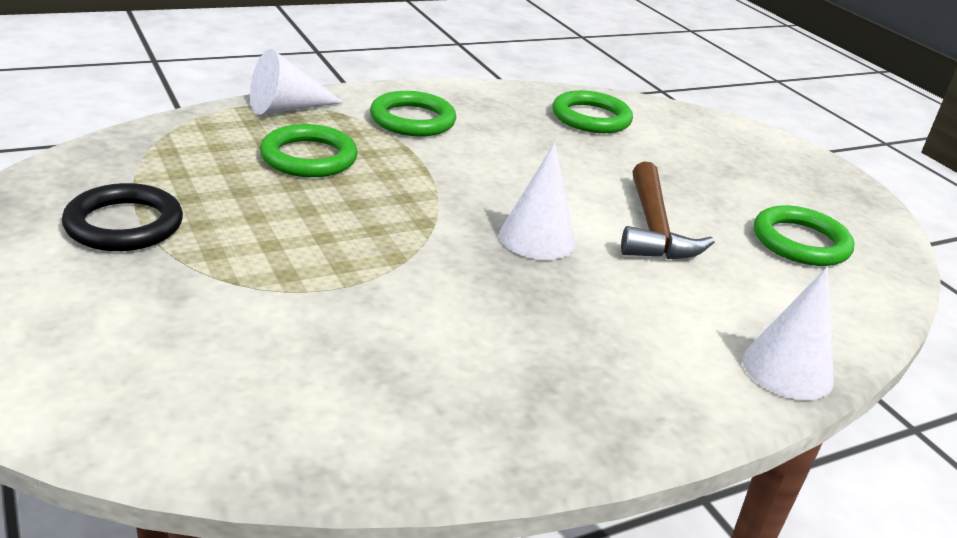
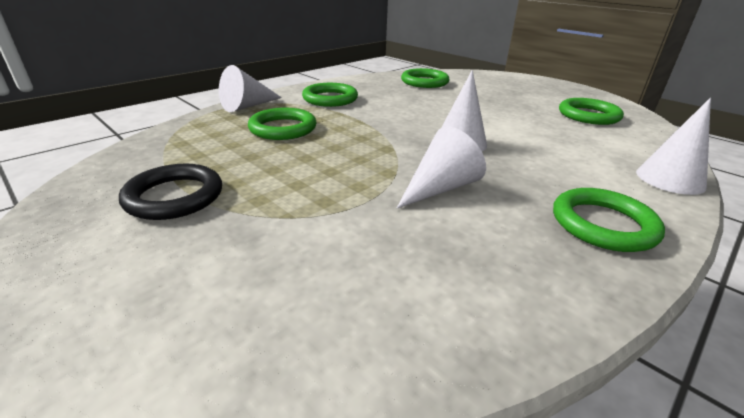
camera: 15 degrees left, 0 degrees up
(442, 295) = (440, 188): none -> white cone
(604, 396) = (603, 224): none -> green ring
(653, 228) = (514, 124): brown hammer -> none

